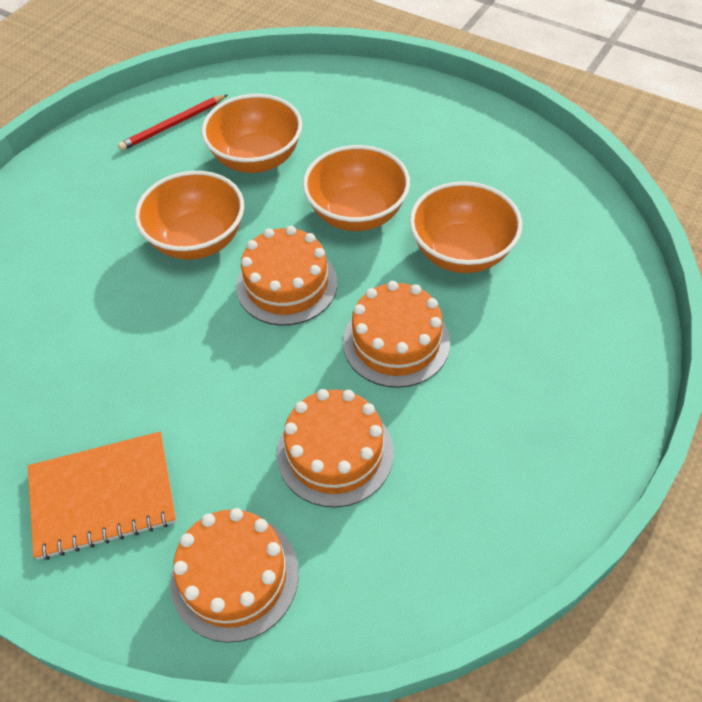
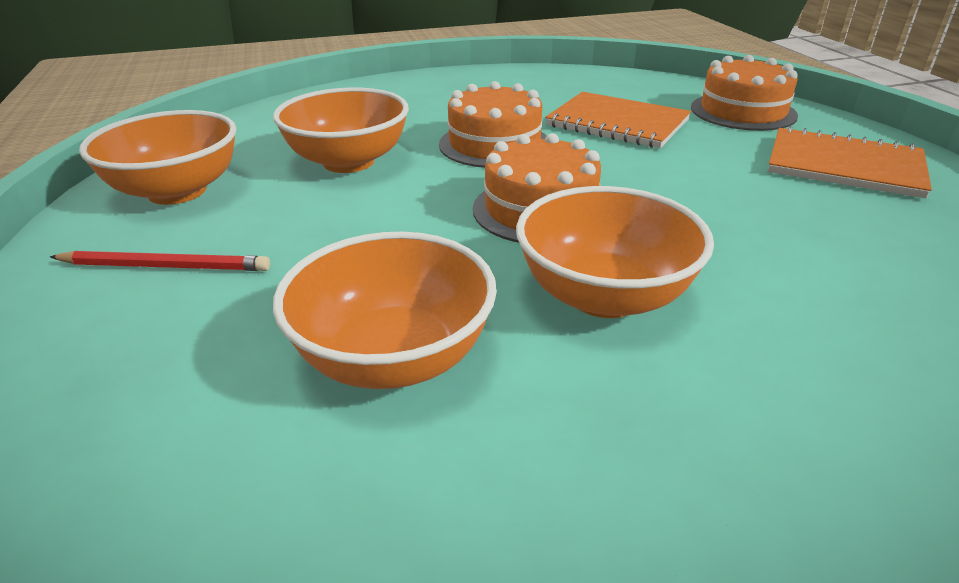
camera: 140 degrees left, 20 degrees down
(173, 125) = (454, 548): red pencil -> red pencil (164, 266)
(335, 452) = (617, 123): orange cake -> orange notebook
(357, 213) = (379, 227): orange bowl -> orange bowl (177, 191)

